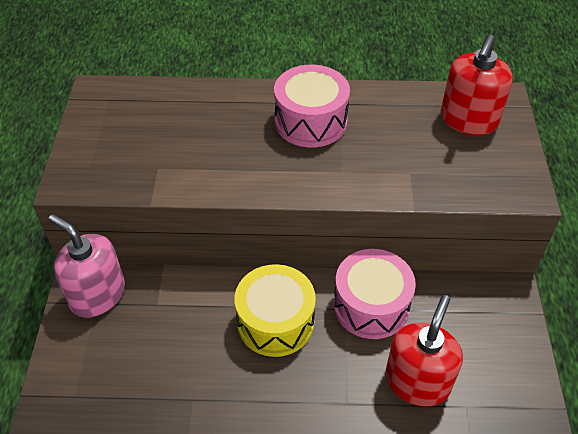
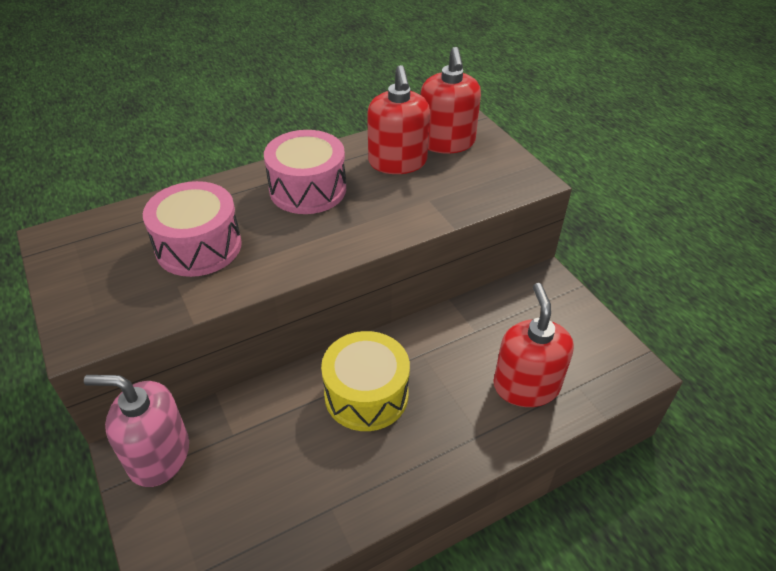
camera: 30 degrees left, 5 degrees down
(371, 305) = (443, 340): pink drum -> pink drum (199, 246)
(407, 124) = (397, 162): none -> red soap dispenser

